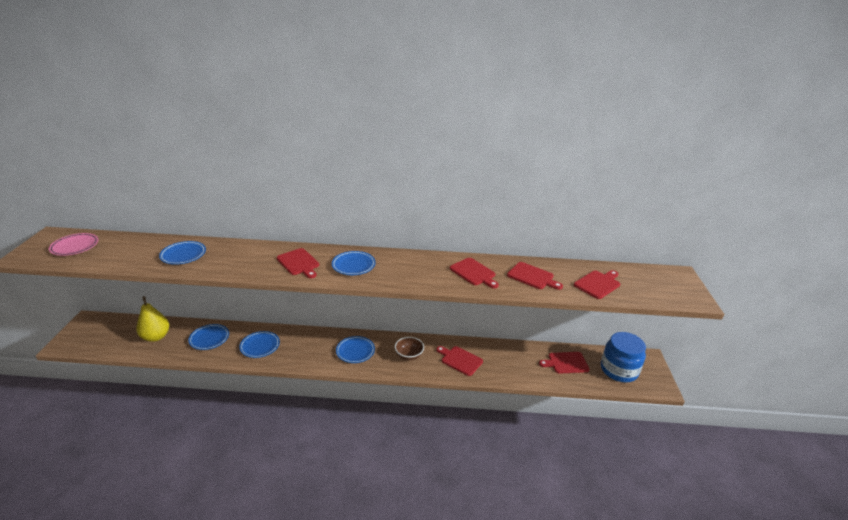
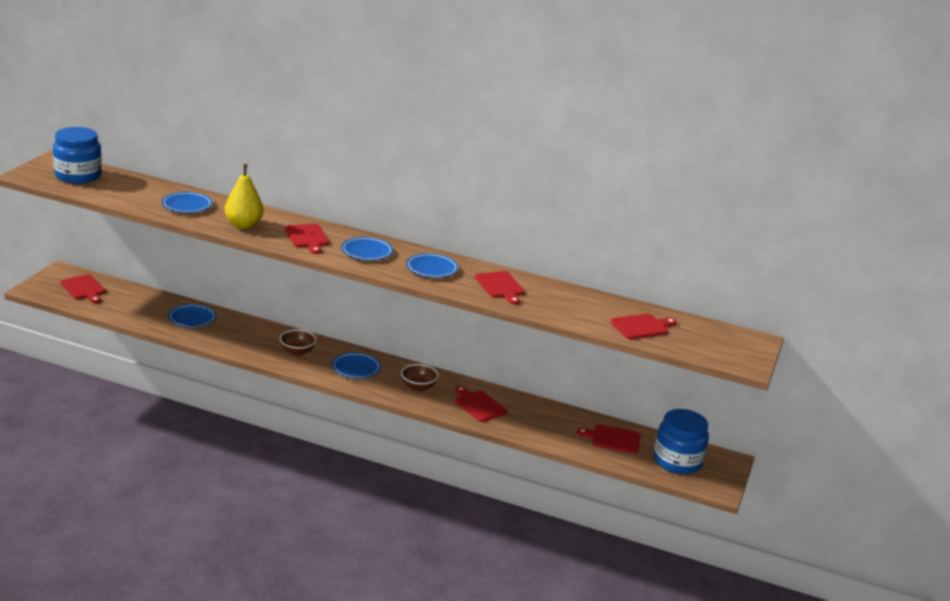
camera: 15 degrees right, 5 degrees down
(75, 246) = (78, 176): pink plate -> blue jar
(156, 337) = (133, 304): yellow pear -> yellow pear (243, 225)
(260, 346) = (246, 338): blue plate -> blue plate (431, 269)
(304, 348) = (297, 352): none -> brown bowl
(532, 276) = (567, 304): red cutting board -> red cutting board (84, 288)

